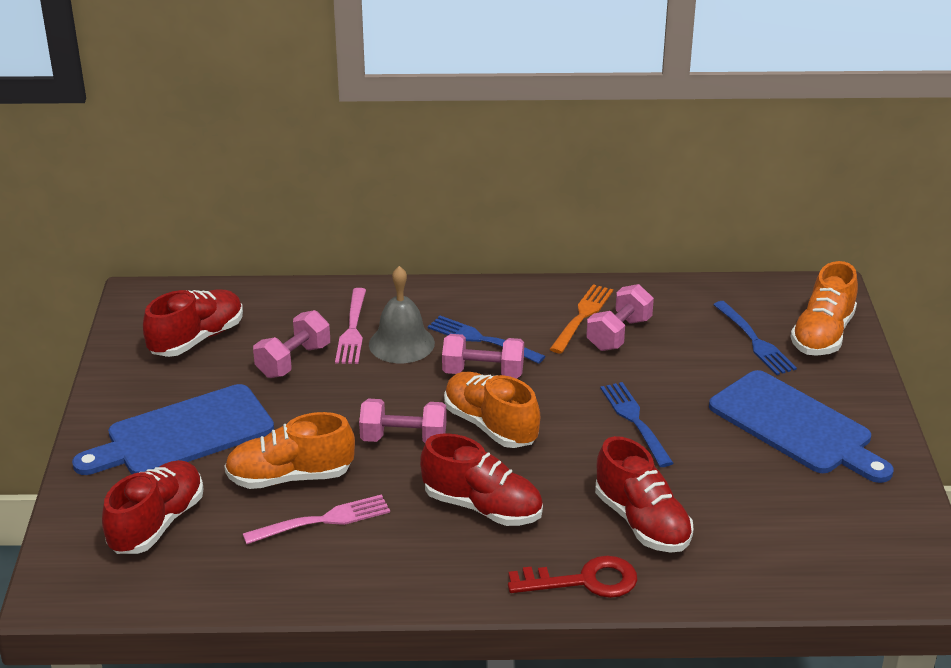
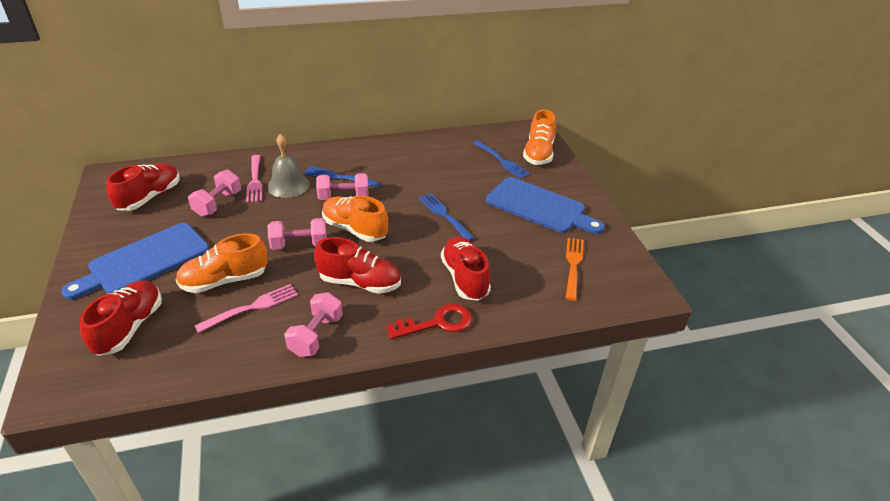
camera: 15 degrees left, 5 degrees up
(582, 317) = (397, 158): orange fork -> orange fork (573, 266)
(619, 334) = (422, 165): pink dumbbell -> pink dumbbell (316, 335)
(642, 522) = (465, 278): red shoe -> red shoe turned 150 degrees counterclockwise

